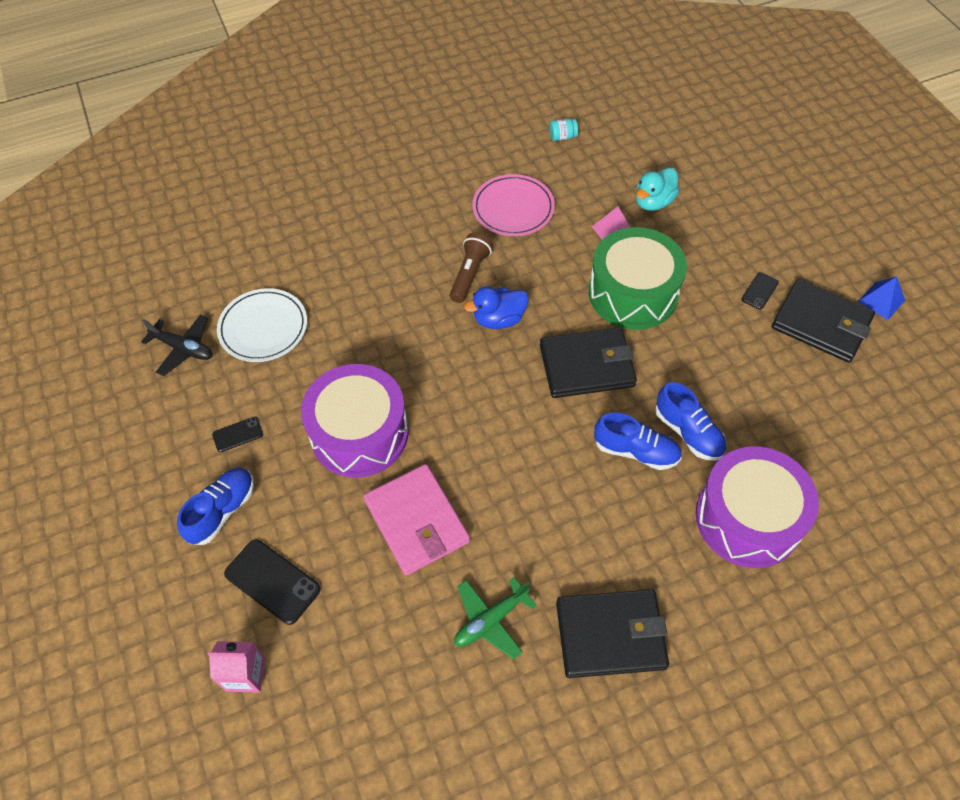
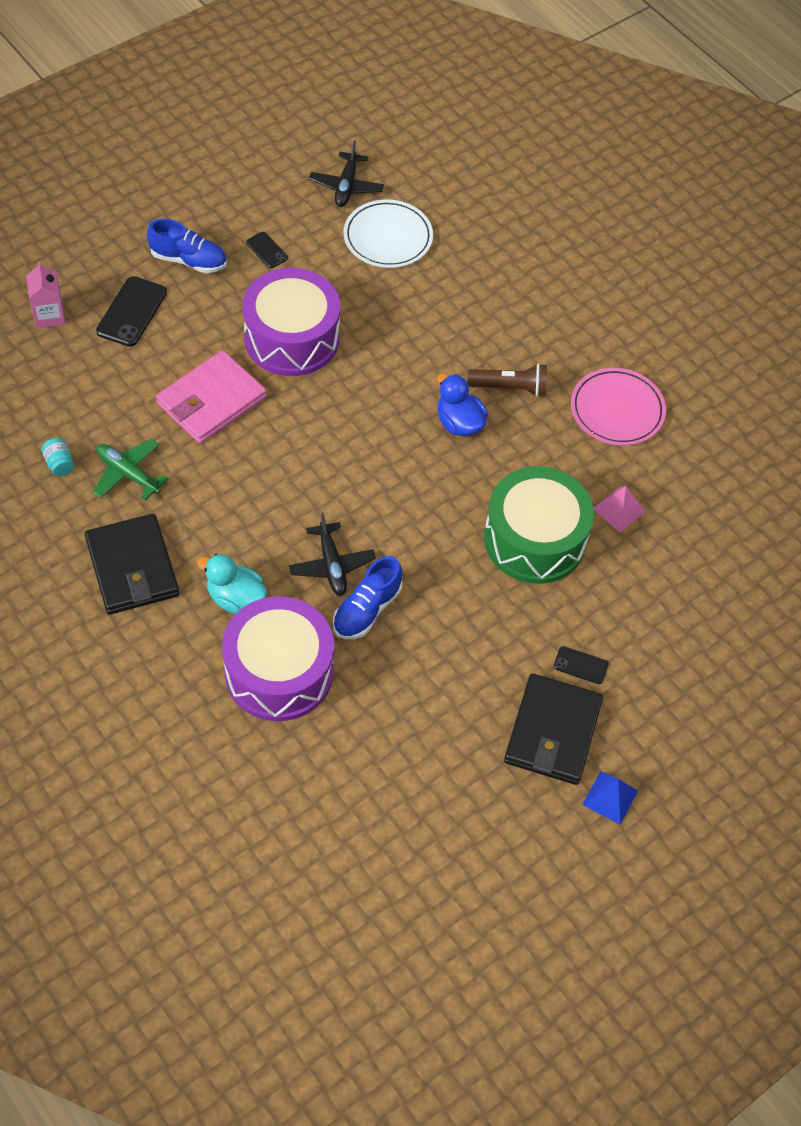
camera: 70 degrees right, 0 degrees up
(562, 137) = (749, 439): turquoise jar -> turquoise jar (60, 464)
(587, 366) = (424, 509): black wallet -> none
(635, 451) = (331, 565): blue shoe -> black plane
(653, 202) = (679, 544): turquoise duck -> turquoise duck (235, 598)

